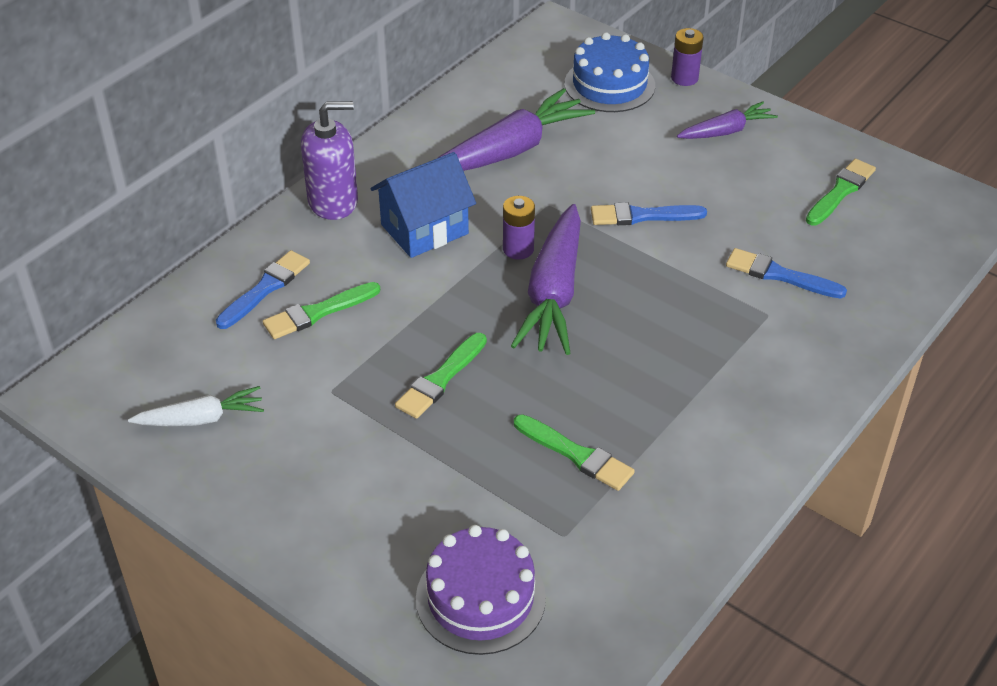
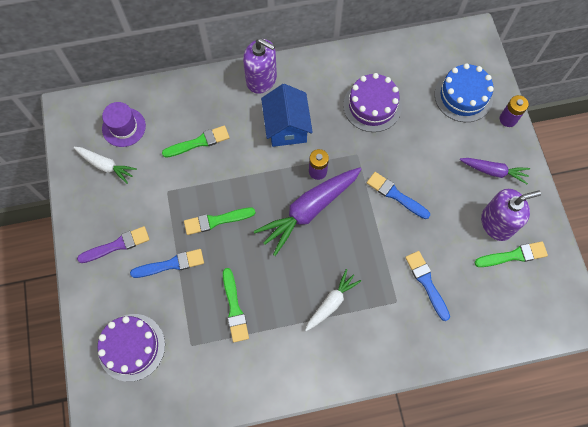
camera: 40 degrees right, 25 degrees up
(182, 360) = (124, 127): none -> purple hat
(265, 288) = (189, 111): blue brush -> blue brush (171, 264)
(318, 312) = (199, 142): green brush -> green brush turned 150 degrees clockwise
(323, 497) = (117, 245): none -> purple brush
(424, 229) = (286, 127): blue house -> blue house turned 75 degrees clockwise
(511, 150) = (372, 105): purple carrot -> purple cake
(693, 366) = (331, 302): none -> white carrot
(787, 174) = (496, 223): none -> purple soap dispenser

